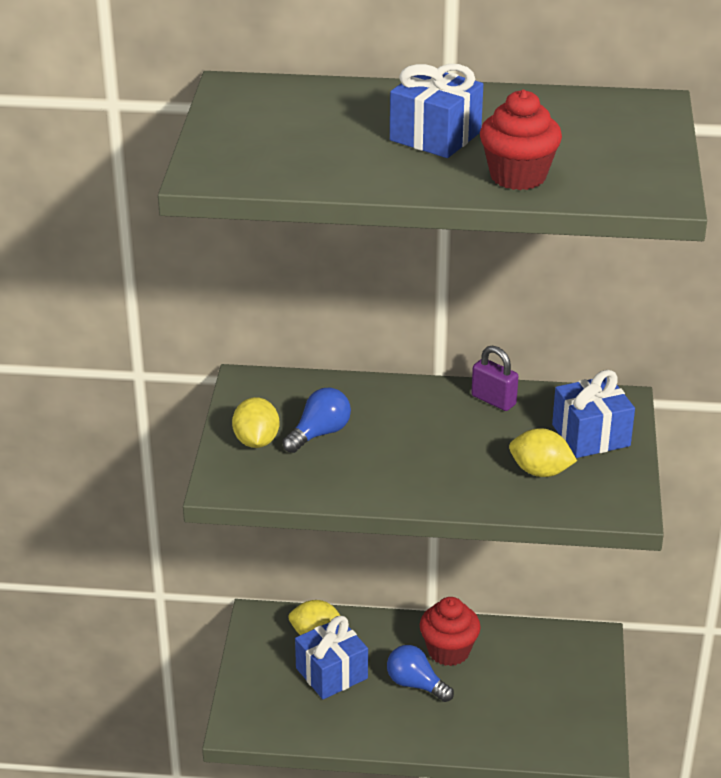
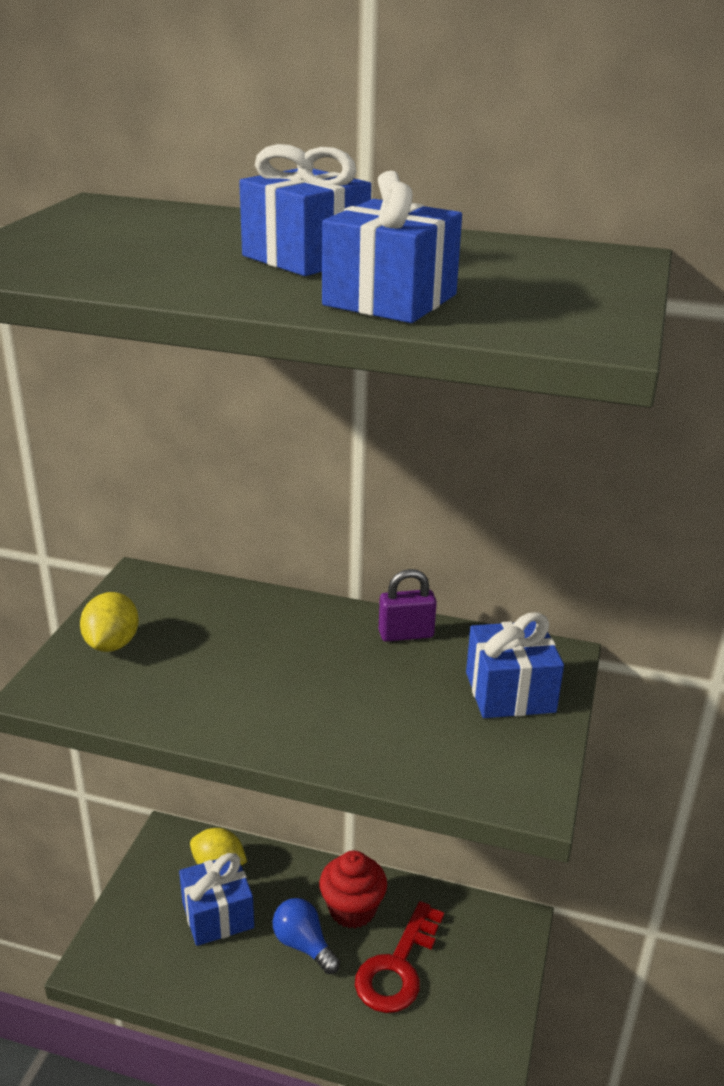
camera: 10 degrees right, 5 degrees down
(319, 433) = (188, 645): blue light bulb -> none
(493, 400) = (406, 634): purple padlock -> purple padlock turned 60 degrees counterclockwise
(502, 688) = (398, 967): none -> red key
(518, 176) = (390, 300): red cupcake -> blue gift
(540, 471) = (432, 729): yellow lemon -> none

